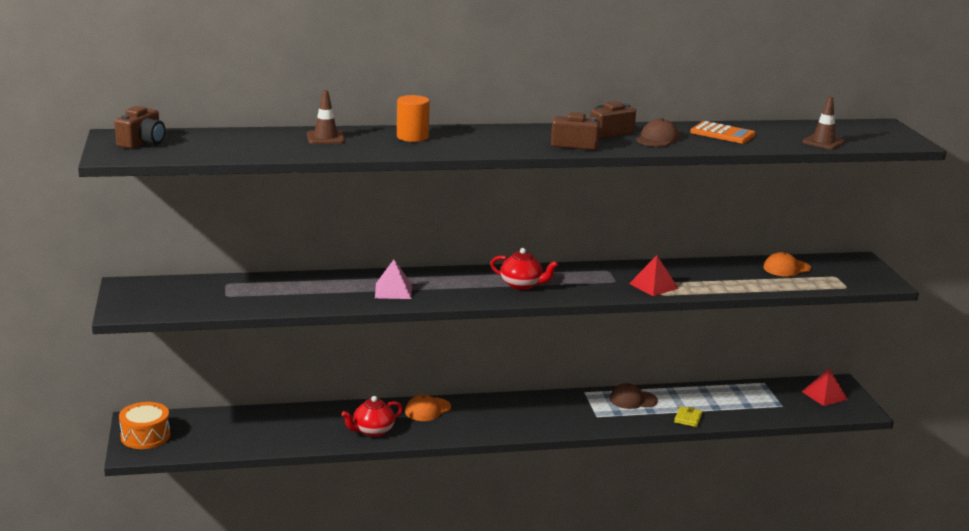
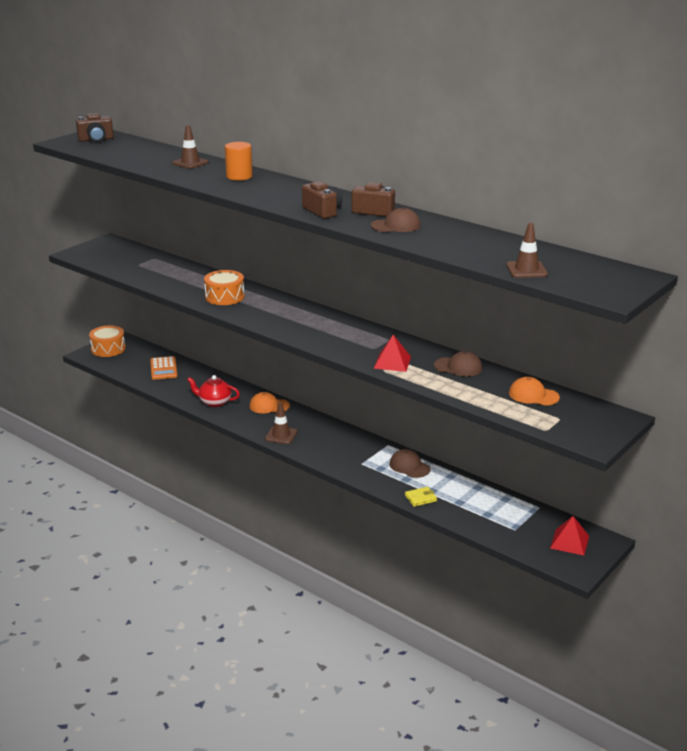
camera: 50 degrees right, 5 degrees up
(393, 291) = (224, 297): pink pyramid -> orange drum
(491, 428) = (281, 435): none -> brown traffic cone
(522, 285) = (306, 325): red teapot -> none
(700, 270) = (458, 367): none -> brown cap
(722, 134) = (461, 238): orange calculator -> orange calculator (163, 368)

